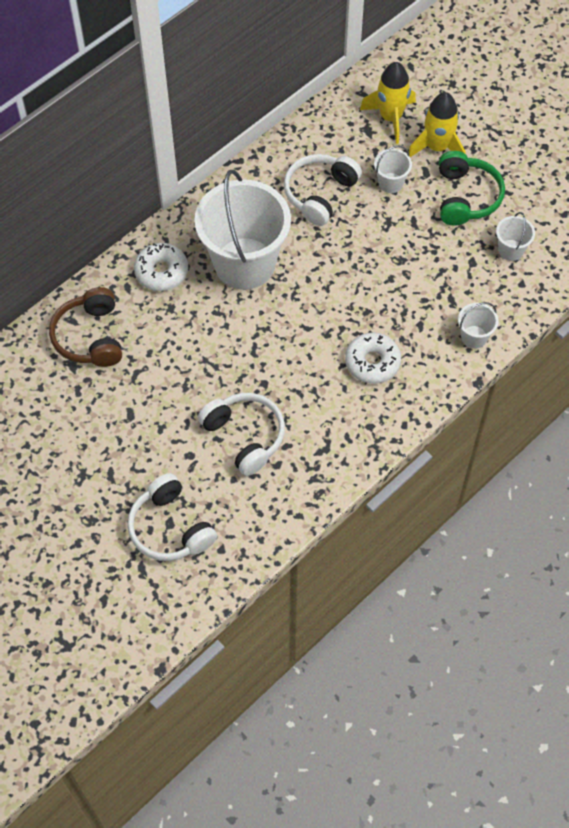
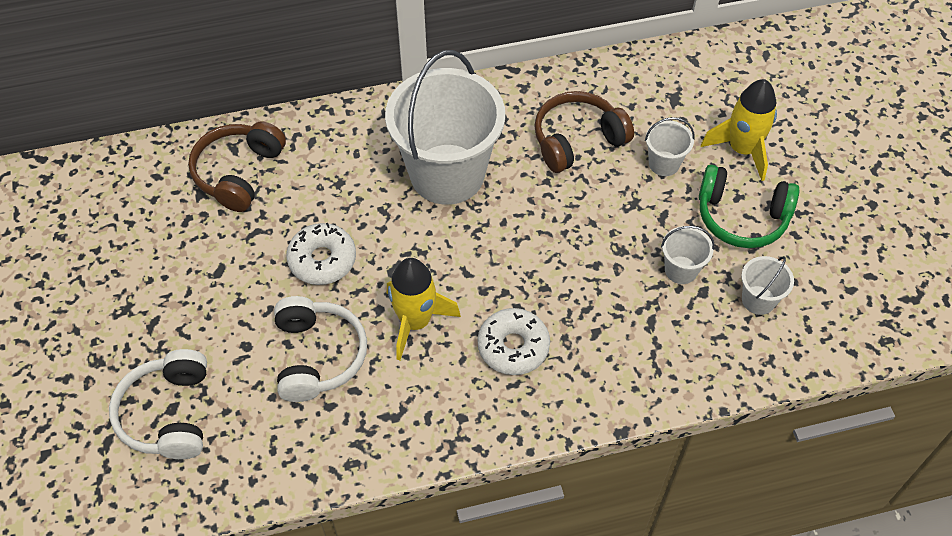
camera: 30 degrees right, 5 degrees down
(161, 272) = (356, 142): white donut -> white donut (322, 260)
(320, 194) = (577, 140): white headphones -> brown headphones
(390, 117) = (708, 97): yellow rocket -> yellow rocket (415, 322)
(466, 197) = (741, 217): green headphones -> green headphones turned 75 degrees clockwise
(474, 337) = (650, 377): white bucket -> white bucket (681, 270)

